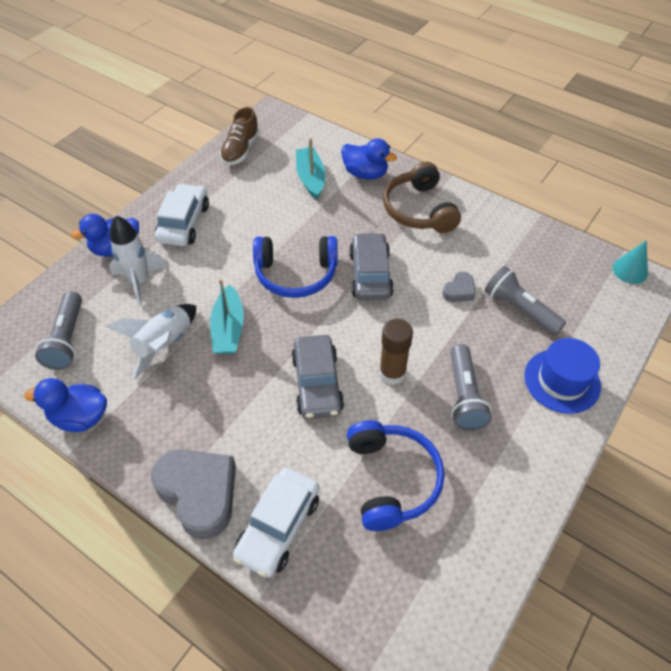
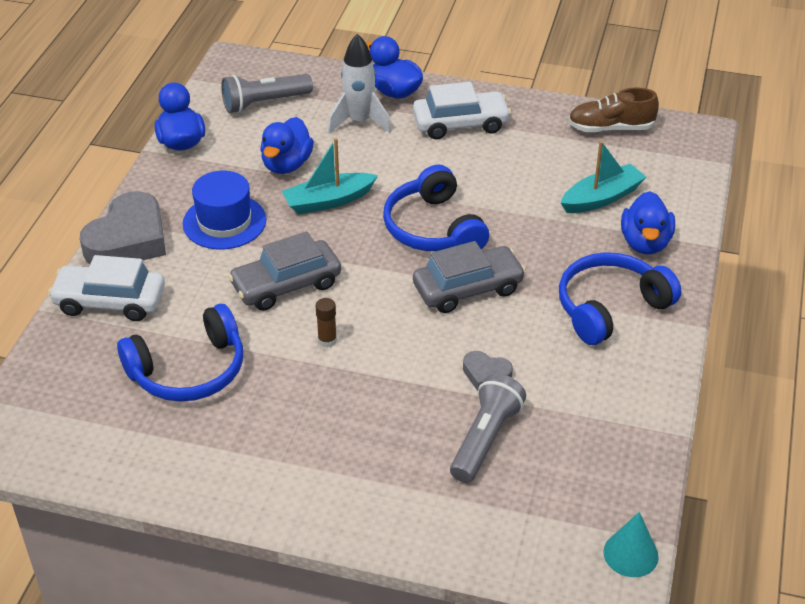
camera: 70 degrees right, 10 degrees down
(164, 345) = (286, 165): white rocket -> blue duck
(392, 373) = (327, 340): brown glue stick -> brown glue stick, size x0.57
(419, 210) = (610, 307): brown headphones -> blue headphones
(464, 396) = (322, 409): grey flashlight -> none
(562, 381) = (385, 498): blue hat -> blue hat (224, 222)

